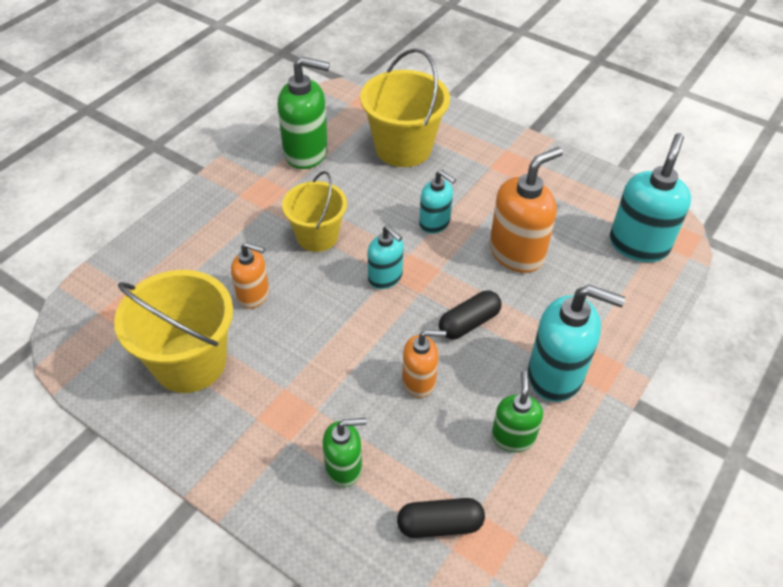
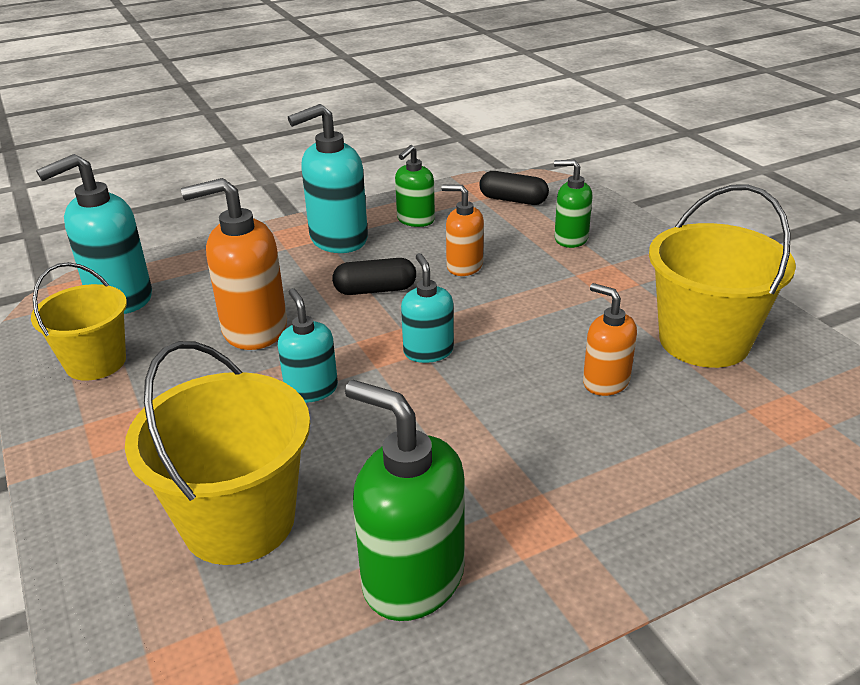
camera: 150 degrees left, 15 degrees down
(317, 236) = (483, 424): yellow bucket -> yellow bucket (96, 362)
(556, 375) = (338, 239): turquoise soap dispenser -> turquoise soap dispenser turned 75 degrees counterclockwise

